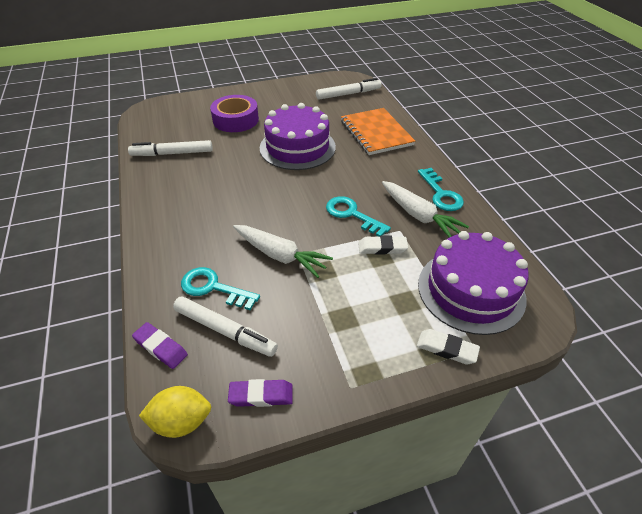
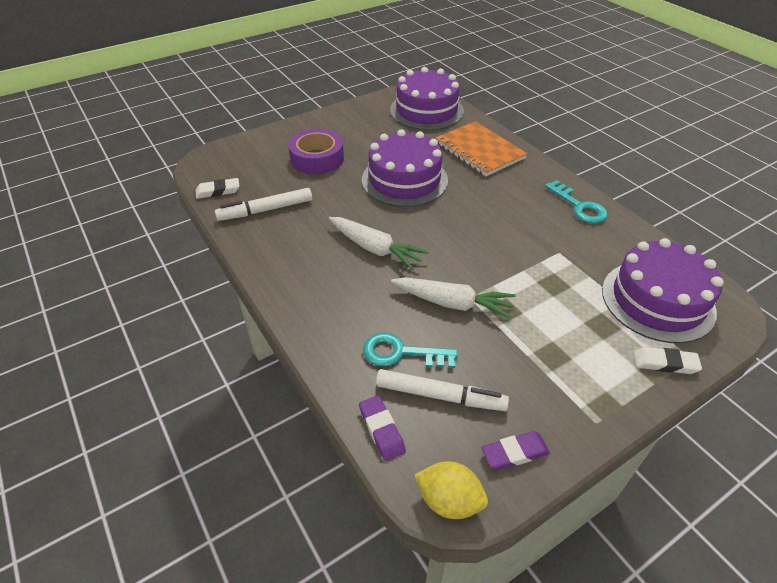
camera: 15 degrees left, 0 degrees up
(160, 347) = (381, 430): purple eraser -> purple eraser turned 45 degrees clockwise
(181, 421) = (449, 500): yellow lemon -> yellow lemon turned 45 degrees clockwise
(348, 94) = (426, 110): white marker -> purple cake
(352, 214) = (502, 244): turquoise key -> none
(382, 248) = (551, 274): white eraser -> white eraser (218, 191)
(418, 215) = (569, 233): white carrot -> white carrot (375, 248)

